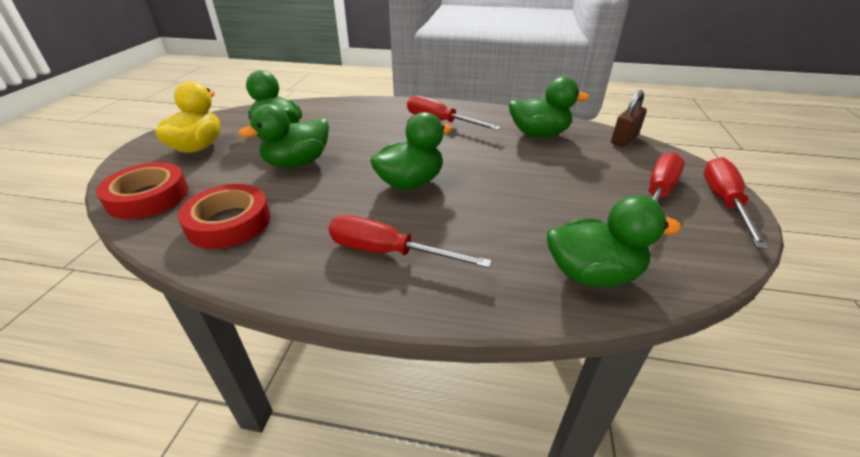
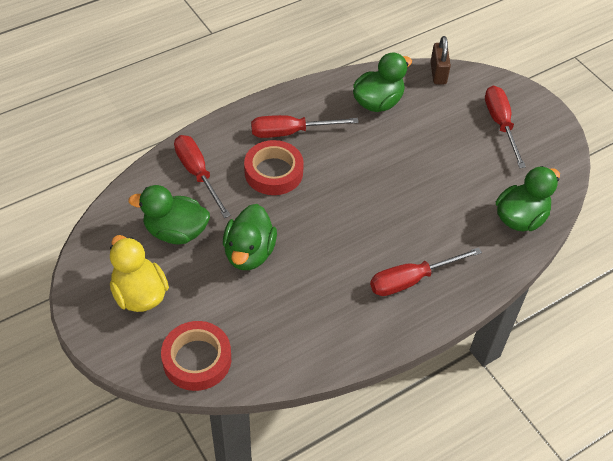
camera: 45 degrees left, 15 degrees up
(229, 222) = (290, 332): red tape -> red tape (273, 172)
(410, 183) = (354, 216): green duck -> none
(723, 202) = (537, 110): red screwdriver -> red screwdriver (197, 174)

